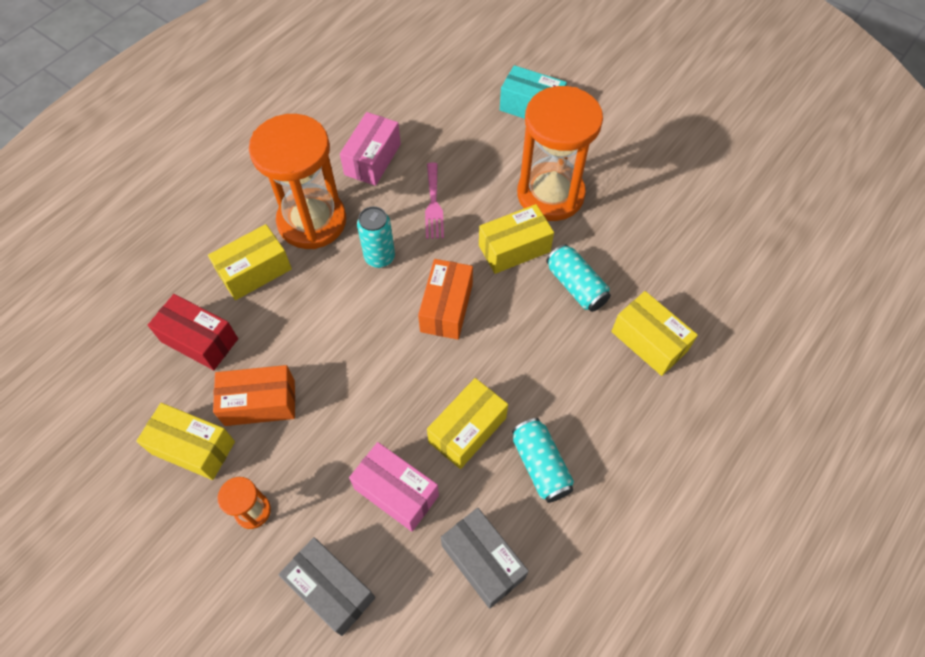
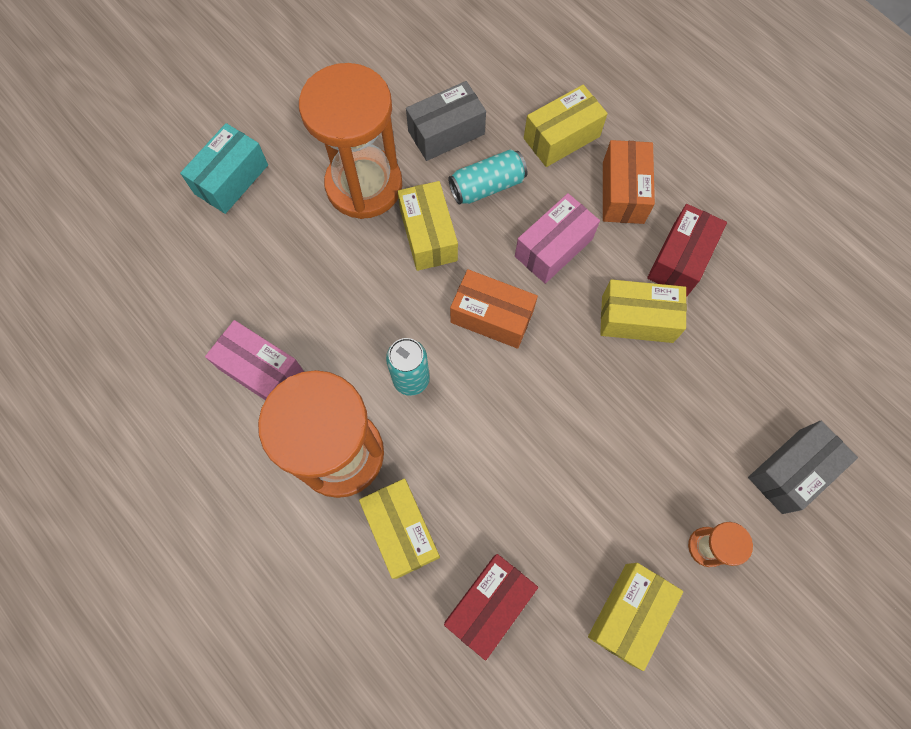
camera: 80 degrees left, 10 degrees up
(260, 403) = (582, 533): orange box -> orange box (623, 192)
(396, 492) = (697, 396): pink box -> pink box (553, 248)
(433, 204) = (349, 309): pink fork -> none
(467, 430) = (637, 319): yellow box -> yellow box turned 45 degrees counterclockwise
(483, 561) = (769, 327): grey box -> grey box (446, 133)
(540, 465) = (680, 259): turquoise can -> red box

